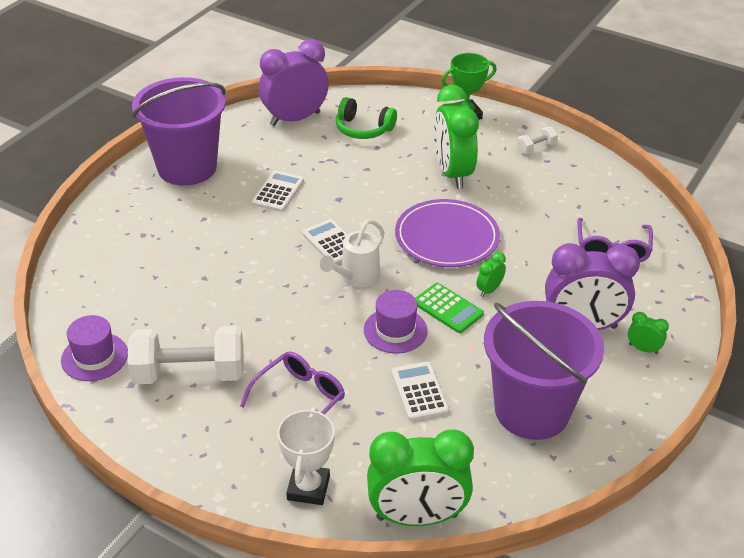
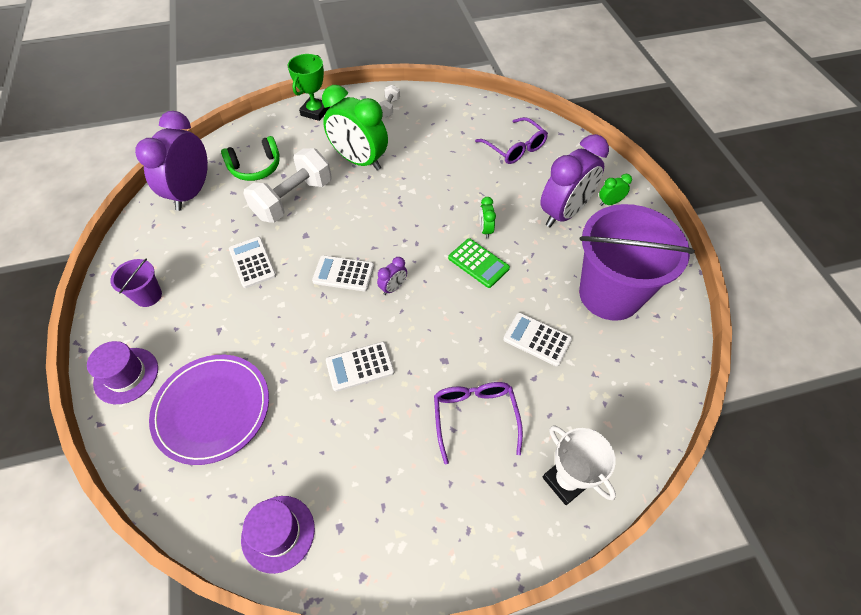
camera: 45 degrees left, 15 degrees up
(187, 167) = (148, 296): purple bucket -> purple bucket, size x0.43
(189, 373) = (373, 472): white dumbbell -> white dumbbell (293, 199)
(264, 308) = (360, 366): none -> white calculator
(356, 277) = (393, 288): white watering can -> purple clock
(395, 330) = (468, 307): purple hat -> purple hat (126, 375)
(417, 517) = (648, 432): green clock -> none
(447, 237) = (414, 211): purple plate -> purple plate (212, 409)
(448, 308) = (478, 263): green calculator -> green calculator turned 45 degrees clockwise

